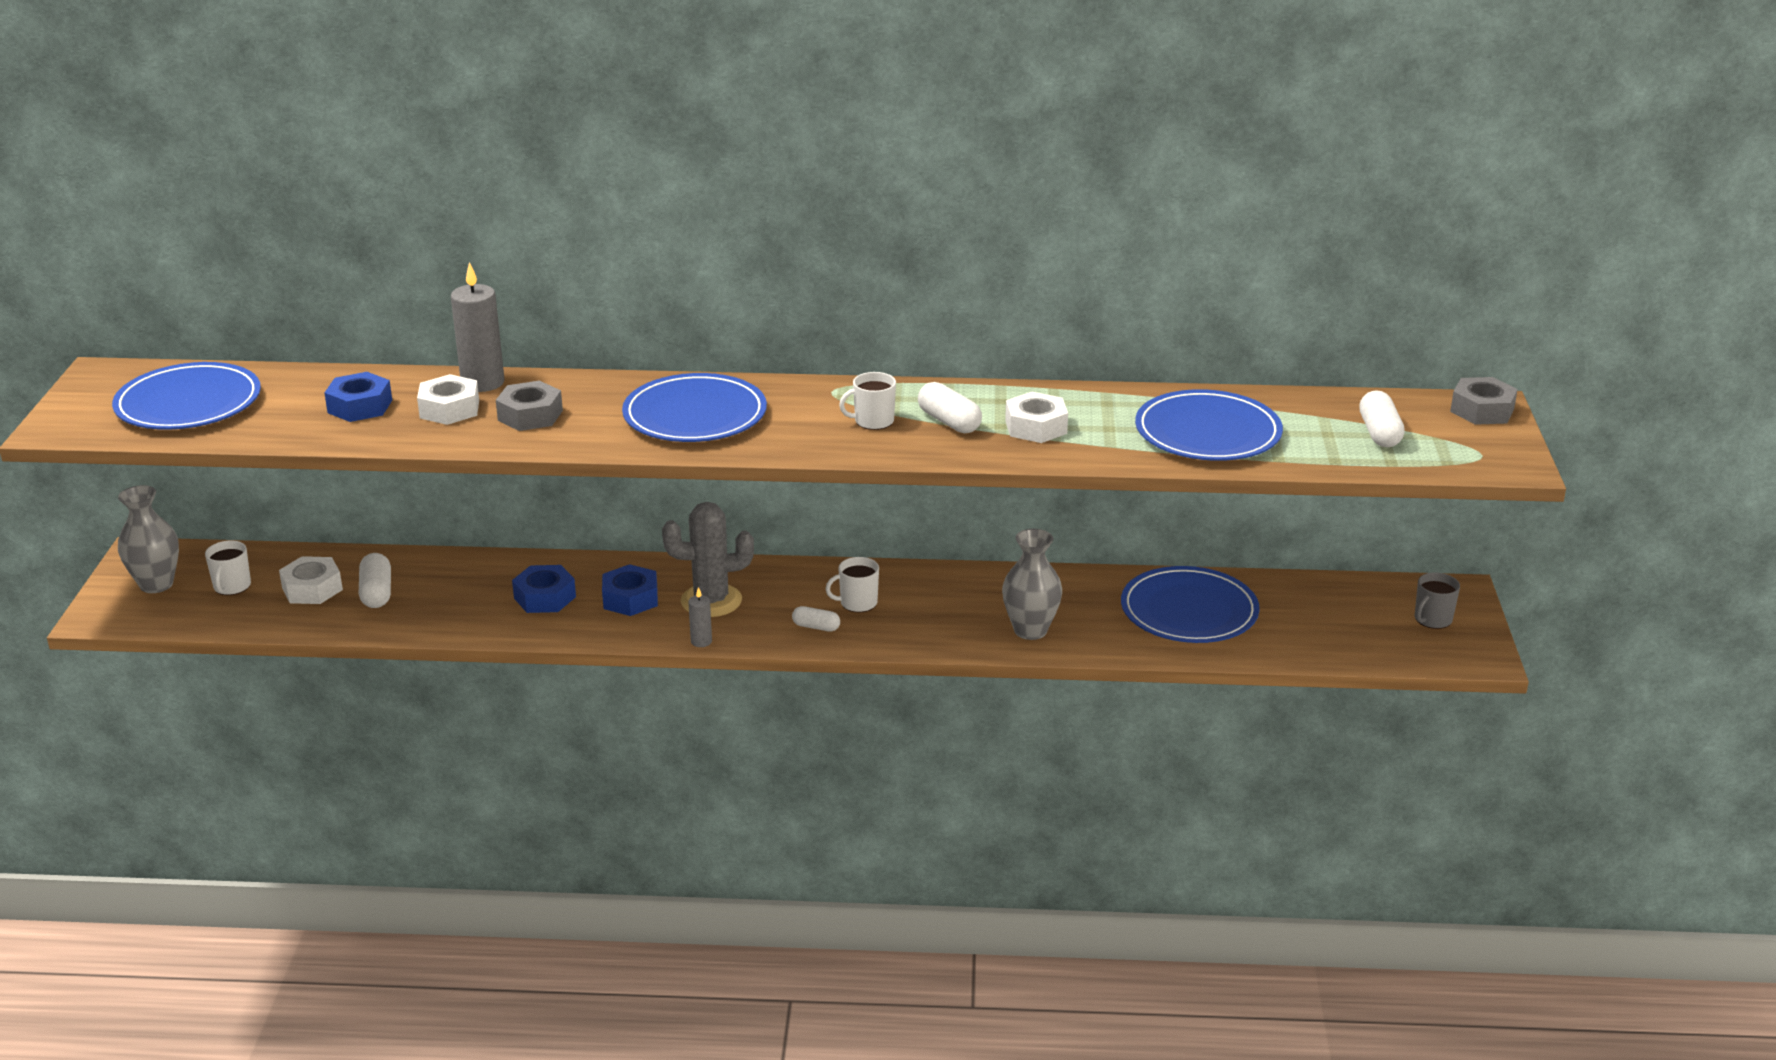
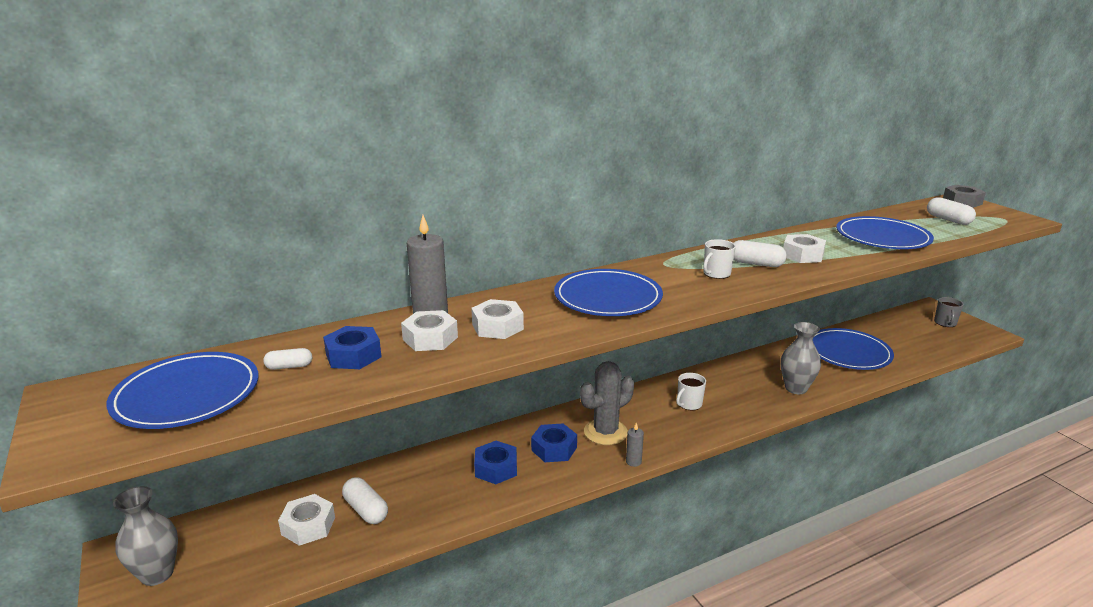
camera: 30 degrees left, 5 degrees down
(232, 586) = (233, 550): white mug -> none
(530, 415) = (497, 326): grey nut -> white nut
(816, 627) = (686, 427): white capsule -> white capsule (289, 366)

